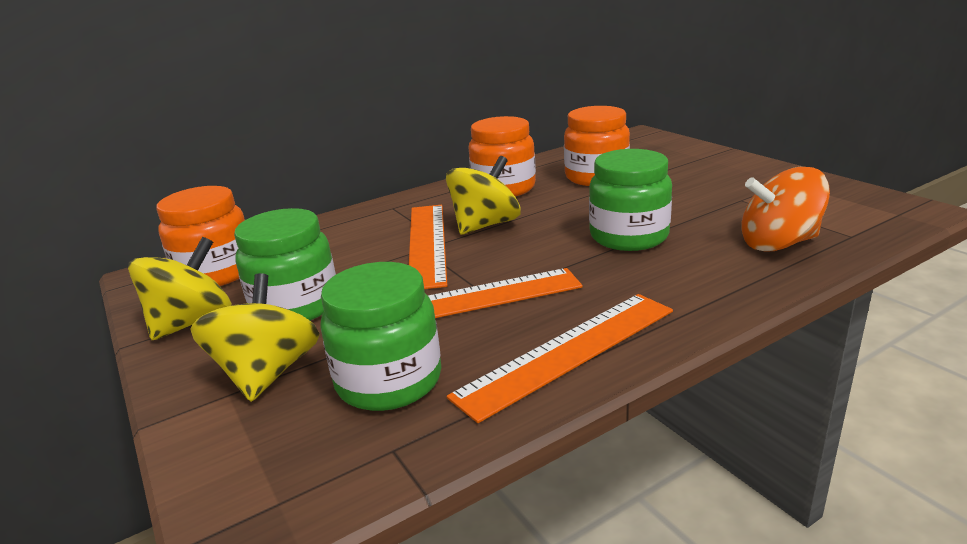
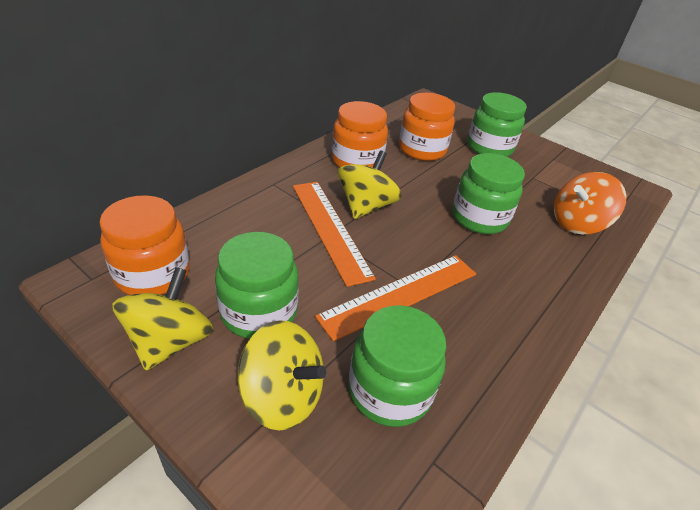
camera: 25 degrees left, 15 degrees up
(267, 373) = (283, 396): yellow spinning top -> yellow spinning top turned 135 degrees clockwise
(568, 352) = (501, 343): orange ruler -> none
(694, 173) = (489, 148): none -> green jar

